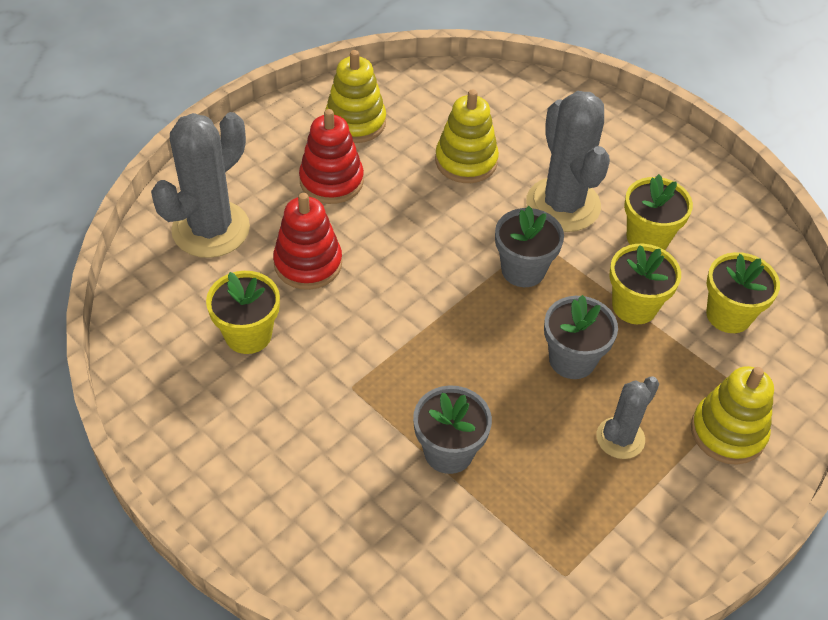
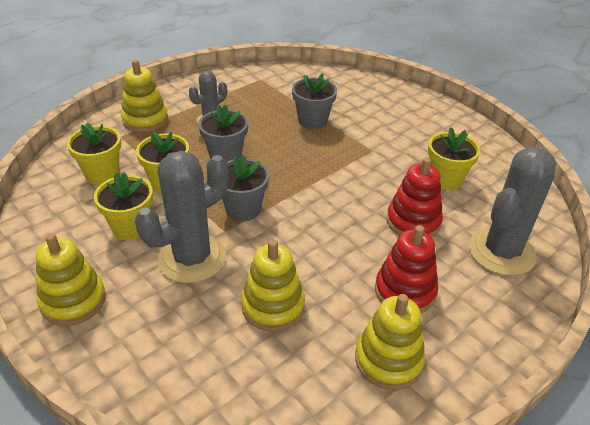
camera: 175 degrees left, 10 degrees down
(563, 205) = (192, 258): grey cactus -> grey cactus turned 60 degrees clockwise
(661, 158) = (73, 301): none -> yellow stacking toy

